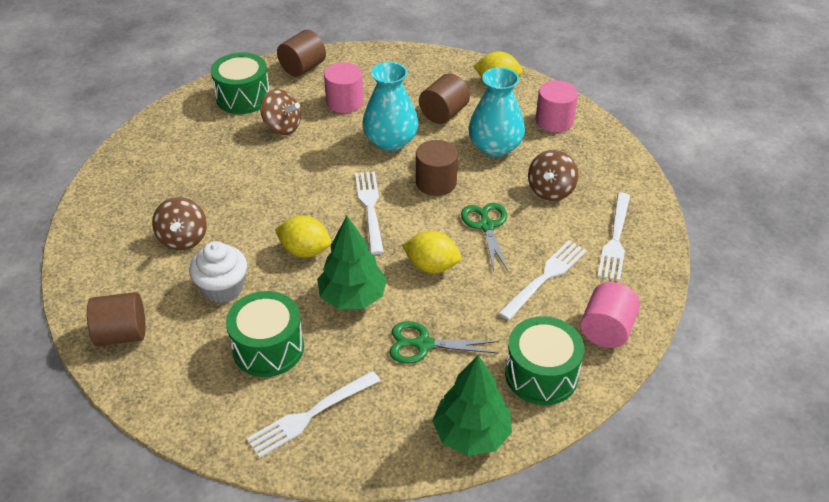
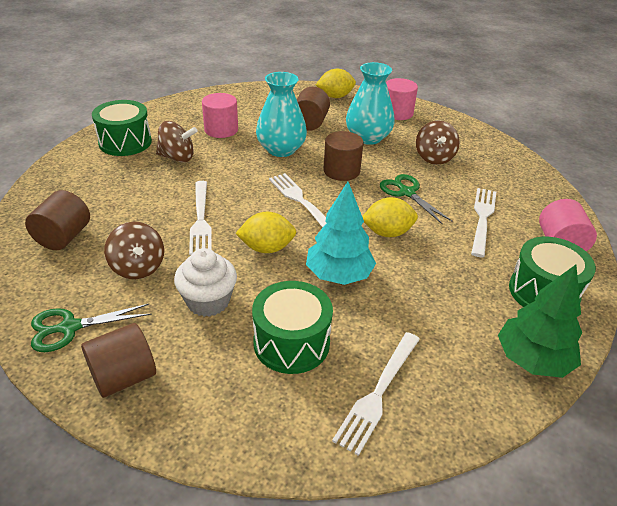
camera: 25 degrees left, 5 degrees down
(303, 68) = (167, 112): brown cylinder -> brown cylinder (63, 237)
(353, 297) = (339, 275): green tree -> turquoise tree
(423, 344) = (430, 297): green scissors -> green scissors (69, 327)
(615, 240) = (509, 180): white fork -> white fork (201, 220)

